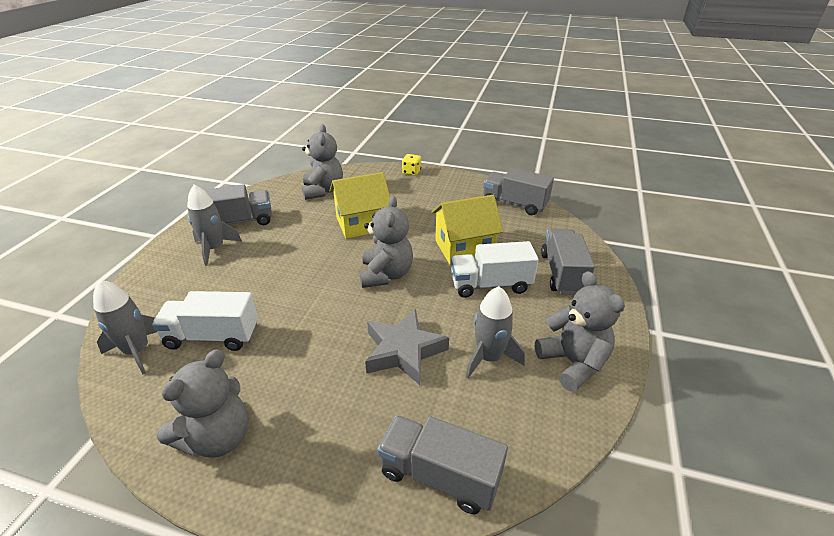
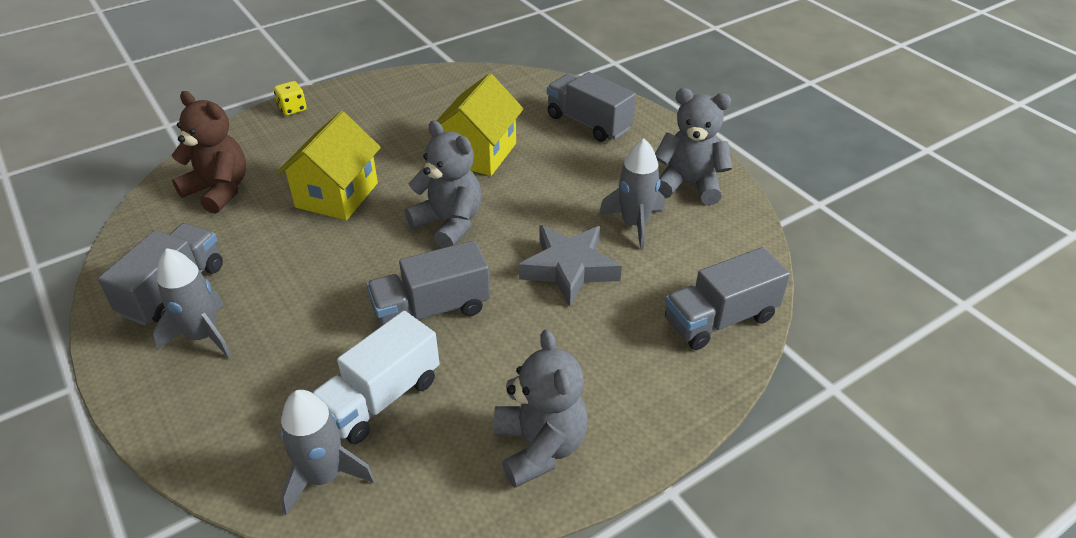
camera: 50 degrees left, 5 degrees up
(323, 191) = (219, 190): grey teddy bear -> brown teddy bear
(490, 285) = (550, 169): white truck -> none
(514, 204) = (457, 84): grey truck -> grey truck (431, 310)

